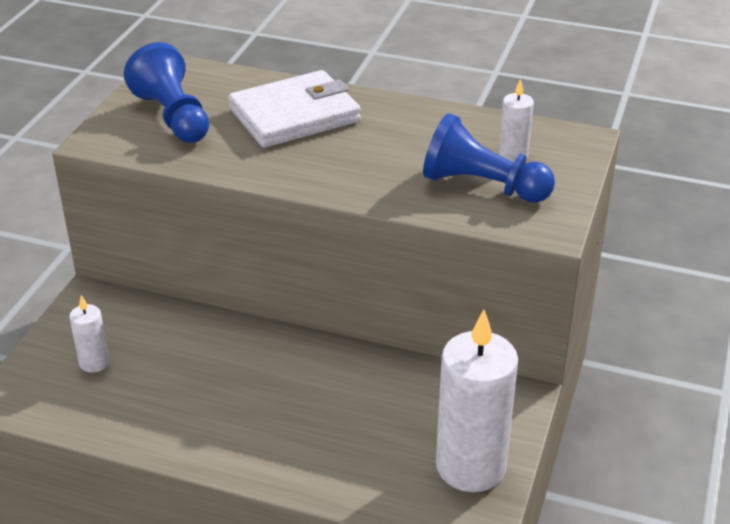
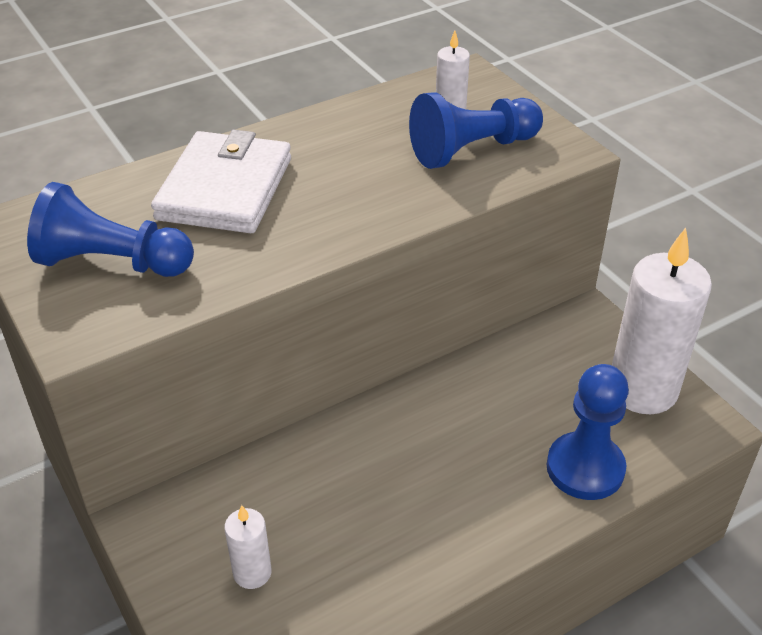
camera: 50 degrees left, 5 degrees up
(347, 473) = (585, 468): none -> blue pawn

